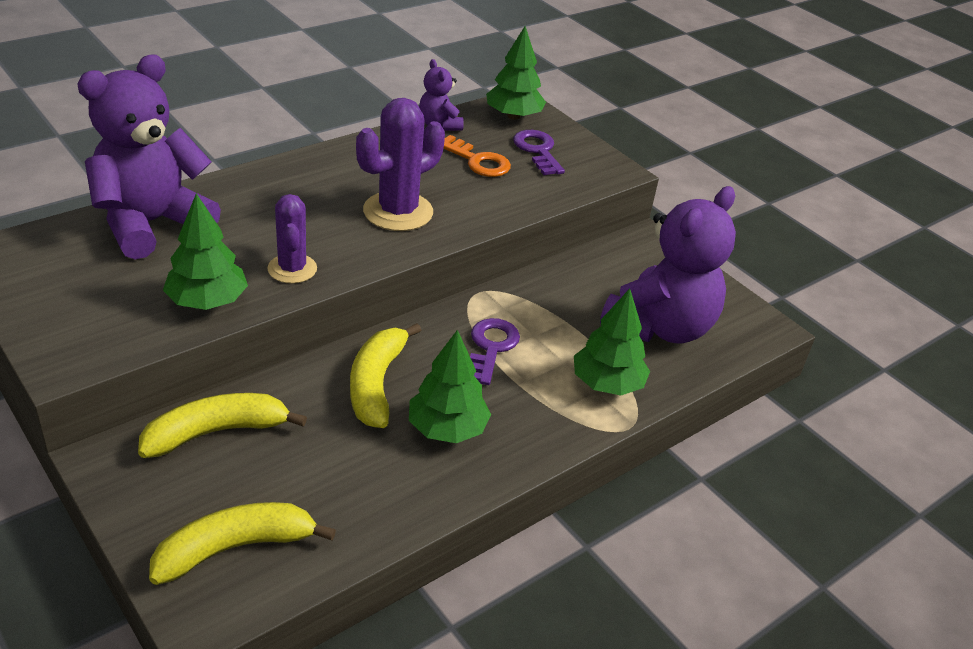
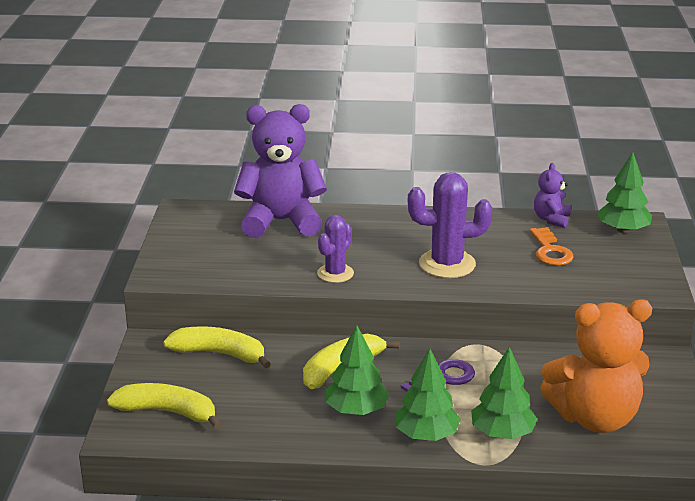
camera: 45 degrees right, 10 degrees down
(207, 302) = (265, 273): green tree -> green tree (426, 435)
(538, 151) = (610, 259): purple key -> none
(660, 327) = (594, 418): purple teddy bear -> orange teddy bear

